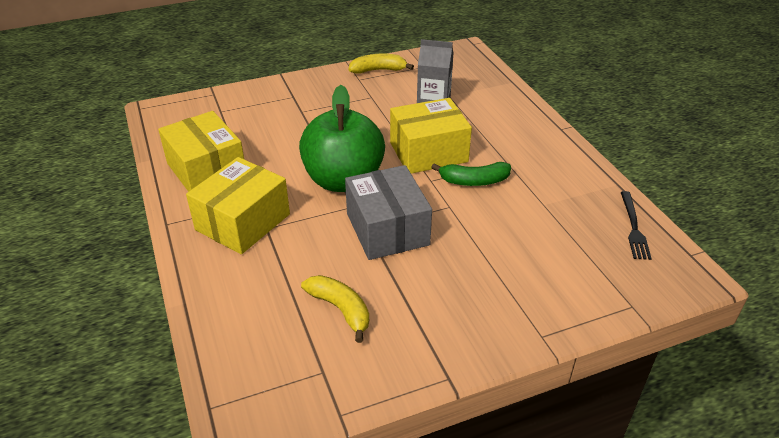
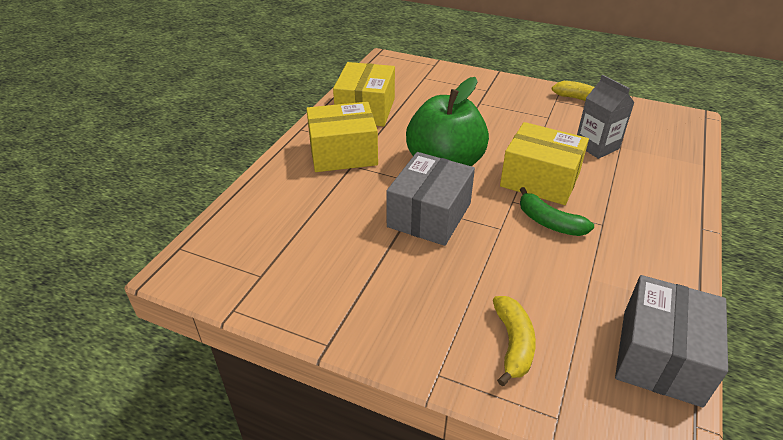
camera: 45 degrees right, 0 degrees up
(340, 309) = (324, 246): yellow banana -> yellow banana (513, 343)
(634, 227) = (660, 356): black fork -> grey box

